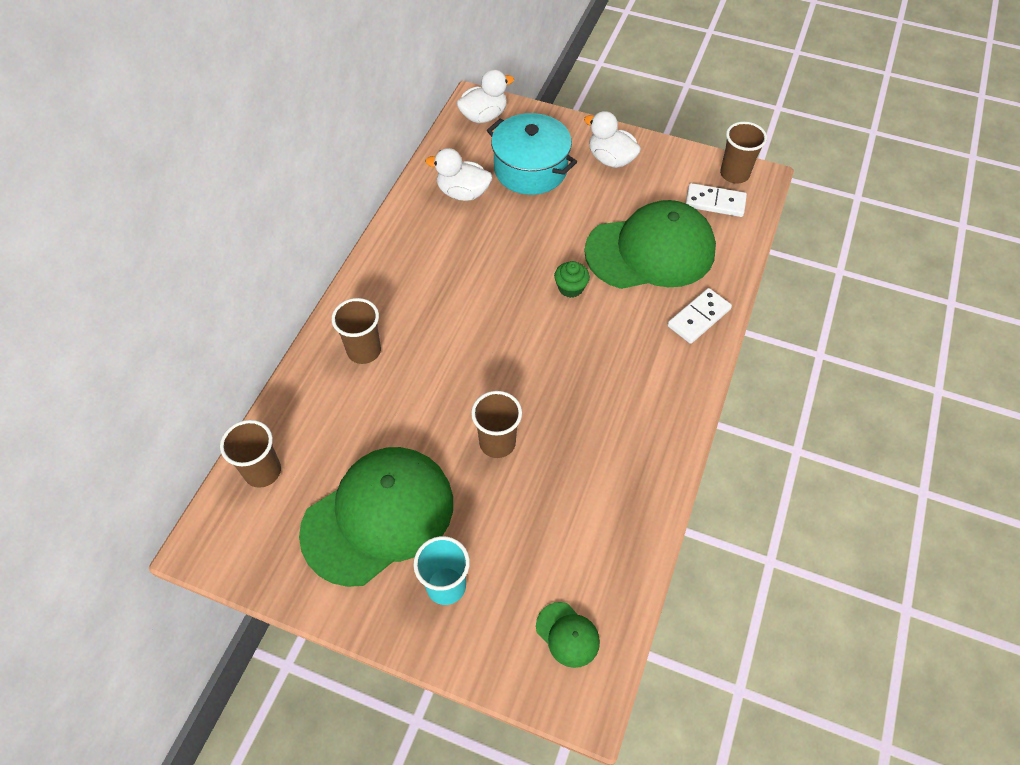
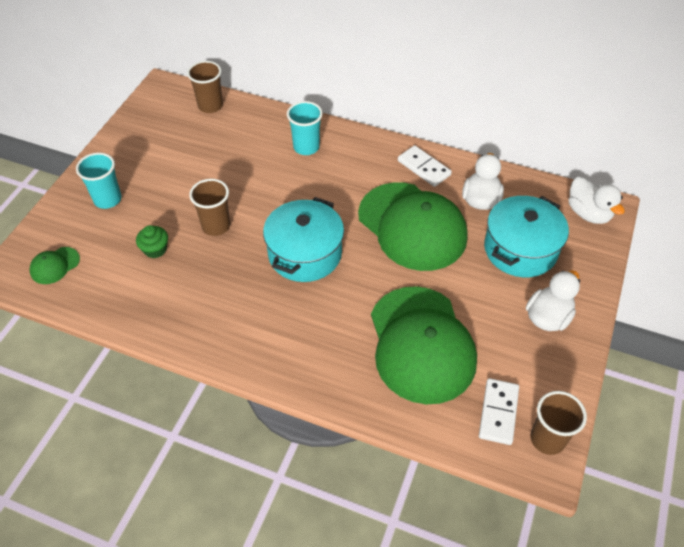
camera: 90 degrees right, 5 degrees down
(364, 351) = (306, 147): brown cup -> turquoise cup
(378, 516) = (166, 163): green cap -> green cap (412, 226)
(540, 348) = (305, 253): none -> turquoise pot
(570, 288) = (371, 277): green cupcake -> green cupcake (155, 249)
(699, 318) = (337, 379): white domino -> white domino (424, 168)

